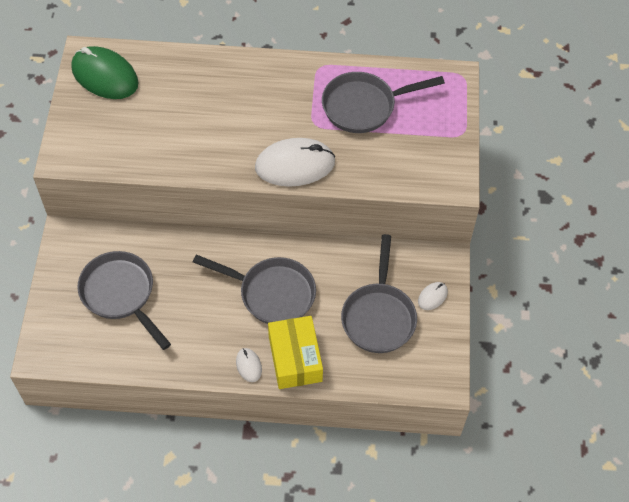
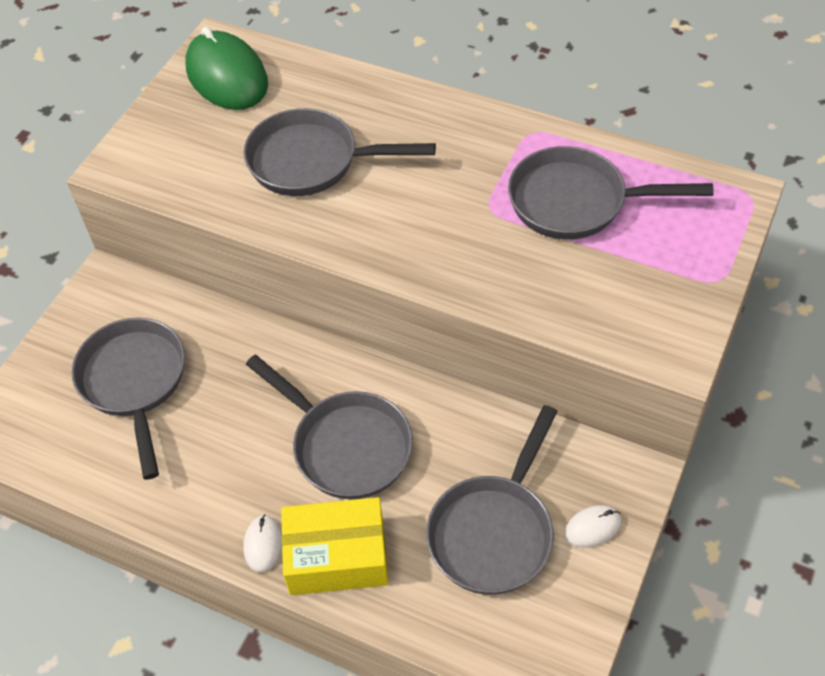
camera: 25 degrees right, 5 degrees down
(190, 121) = (312, 161): none -> grey pan
(295, 165) = (434, 259): white mouse -> none
(295, 358) = (337, 556): yellow box -> yellow box turned 75 degrees clockwise

